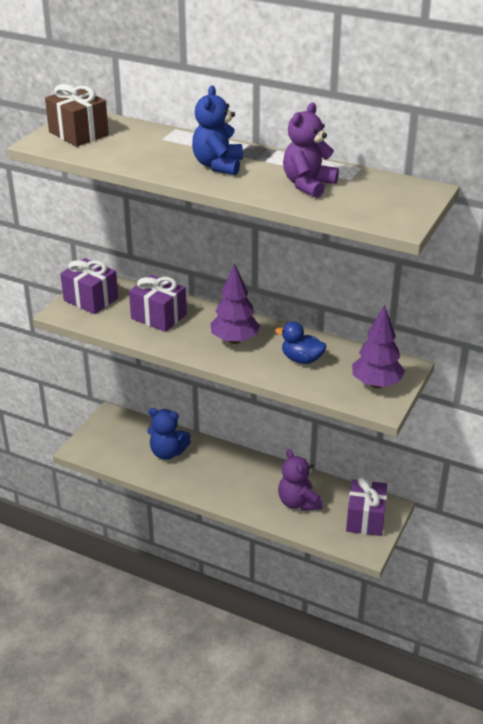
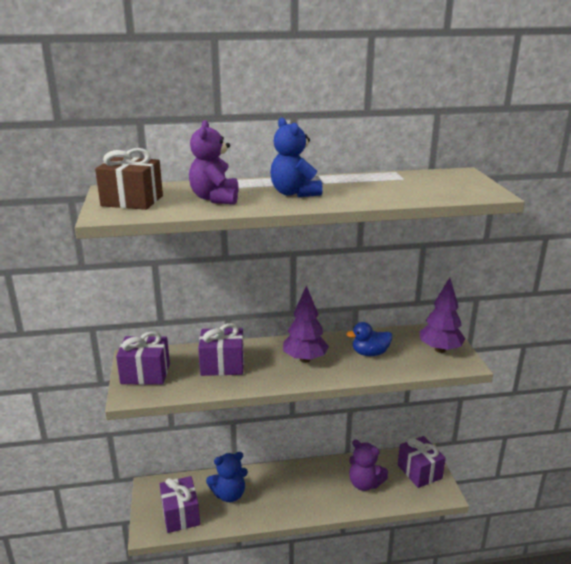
camera: 35 degrees left, 10 degrees down
(114, 449) = (180, 514): none -> purple gift
(308, 185) = (383, 188): purple teddy bear -> purple teddy bear (215, 198)

